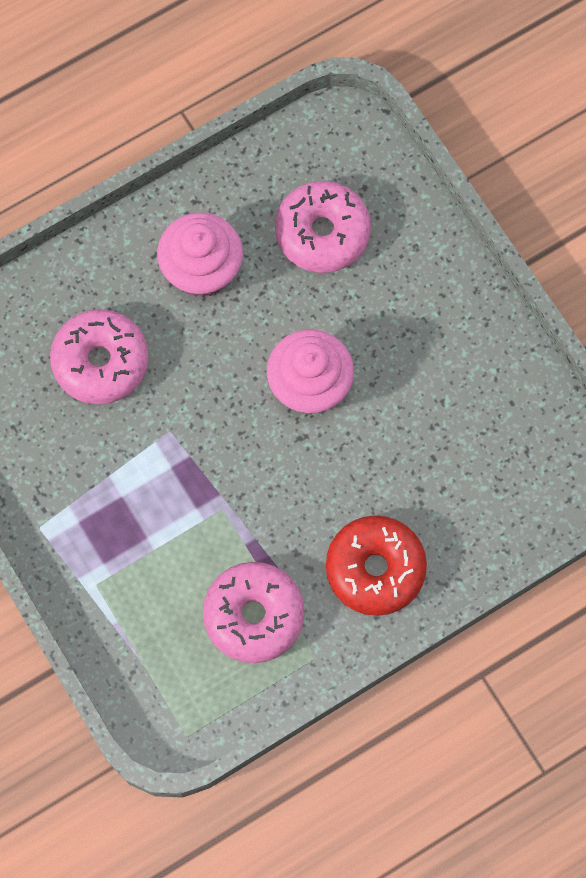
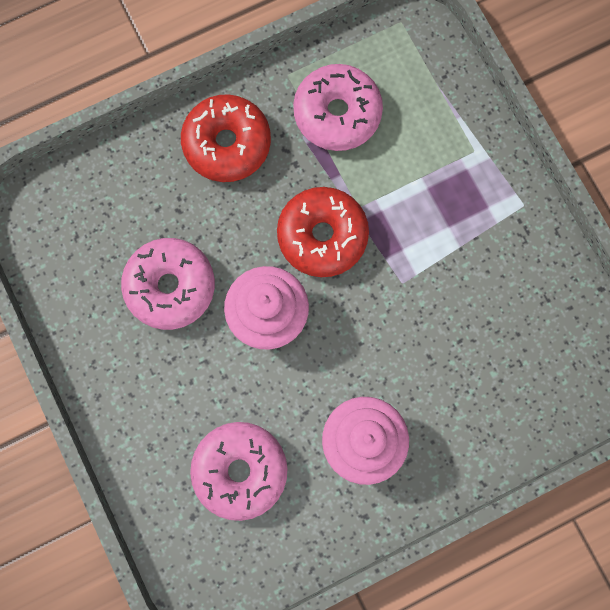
camera: 175 degrees left, 5 degrees up
(101, 362) = (464, 355): pink donut -> pink donut (170, 287)
(259, 474) = (322, 236): none -> red donut

